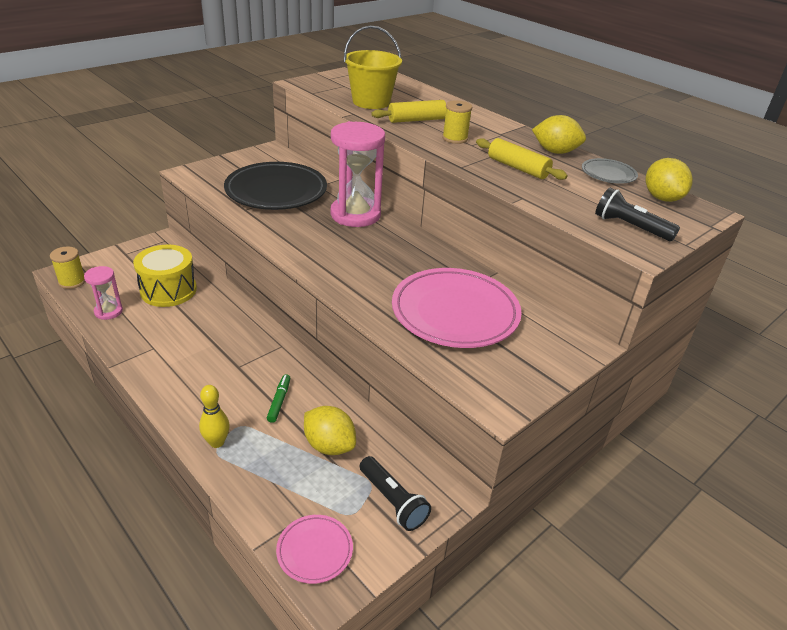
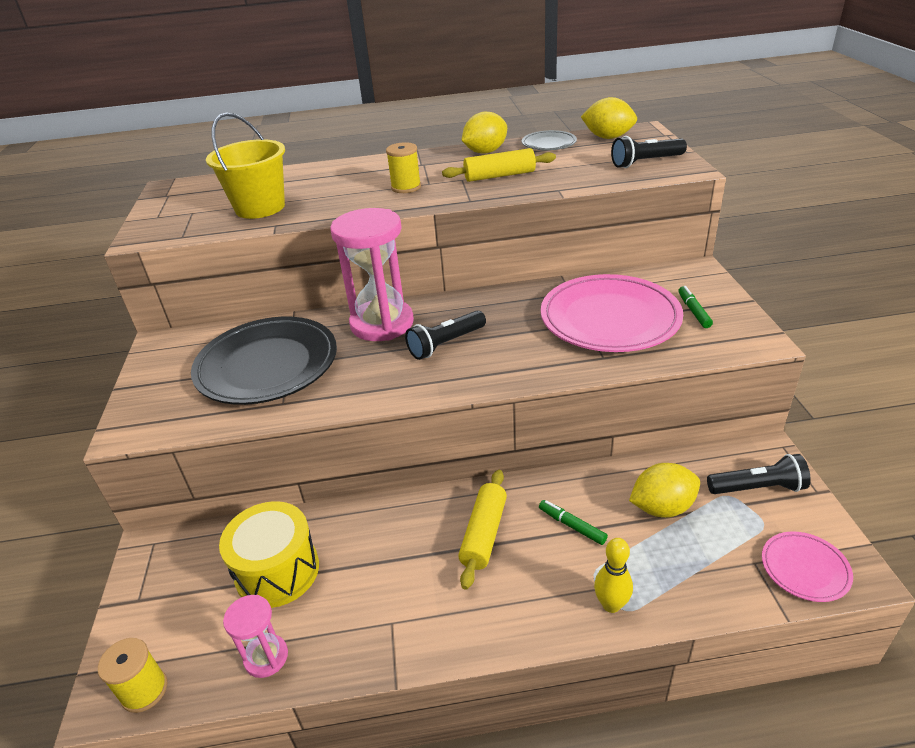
camera: 50 degrees left, 0 degrees up
(354, 247) = (446, 344): none -> black flashlight
(416, 120) = (339, 195): yellow rolling pin -> yellow rolling pin (484, 534)
(511, 356) = (693, 311): none -> green marker

